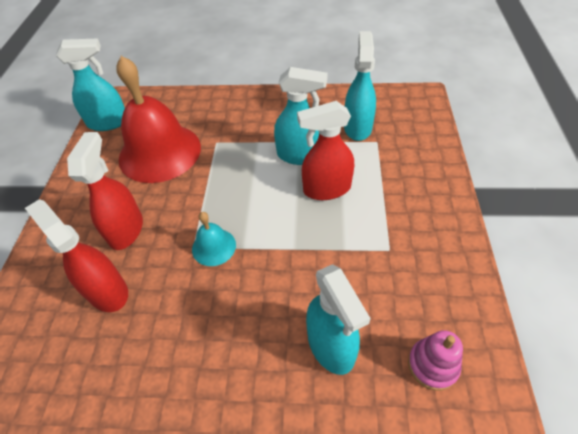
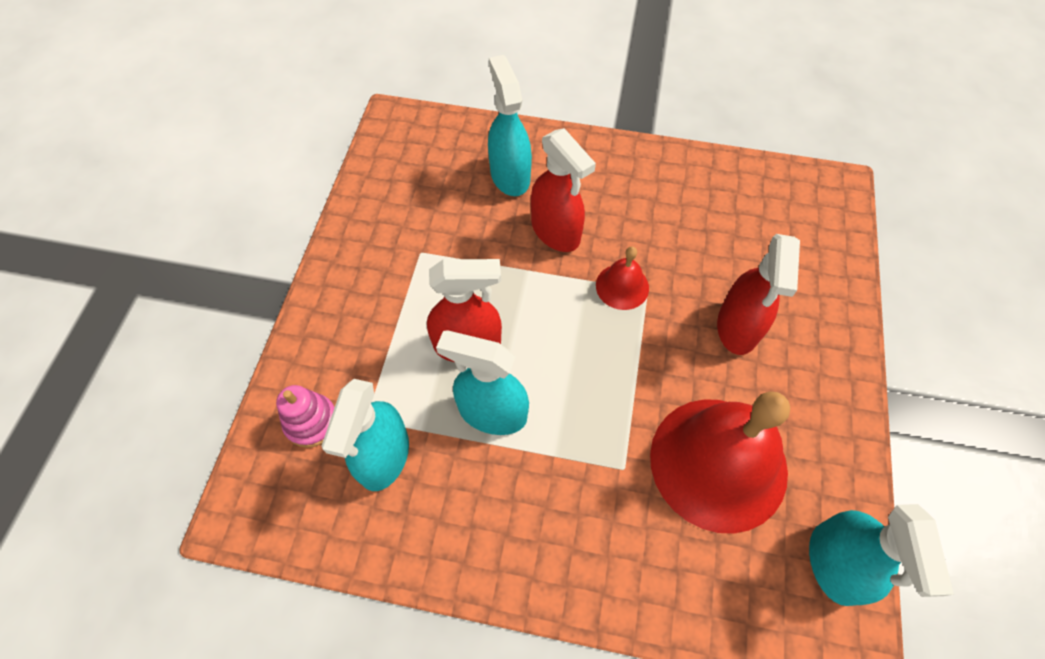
camera: 175 degrees left, 10 degrees up
(107, 291) = (739, 254): red spray bottle -> red spray bottle (556, 231)
(108, 122) = (834, 564): turquoise spray bottle -> turquoise spray bottle turned 90 degrees counterclockwise
(214, 247) = (622, 286): turquoise bell -> red bell
(432, 365) = (427, 151): pink stacking toy -> pink stacking toy (311, 422)

